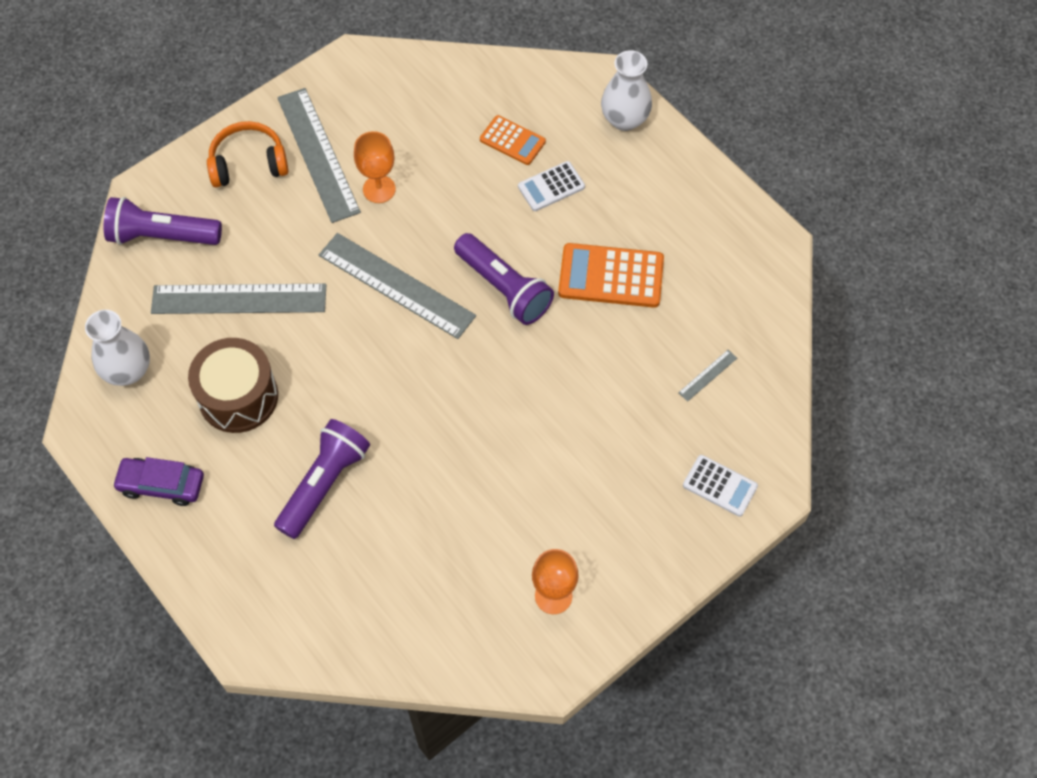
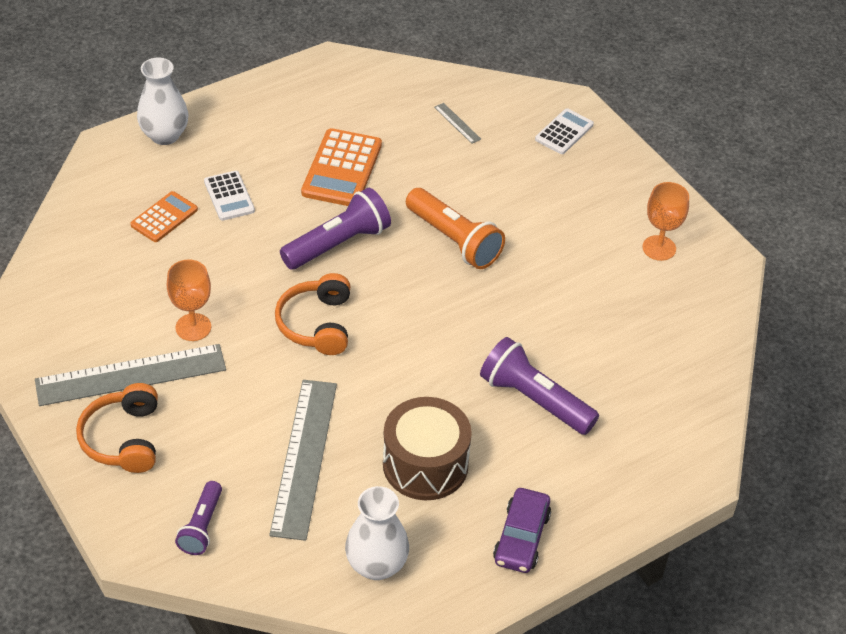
camera: 85 degrees left, 15 degrees down
(162, 236) = (202, 526): purple flashlight -> purple flashlight, size x0.60
(396, 285) = (317, 324): grey ruler -> orange headphones
(528, 391) = (454, 240): none -> orange flashlight

